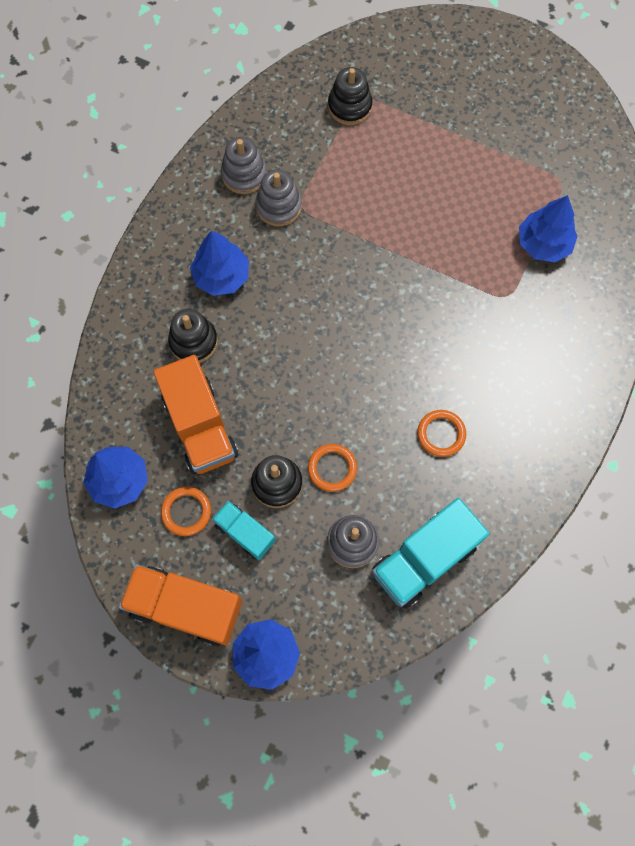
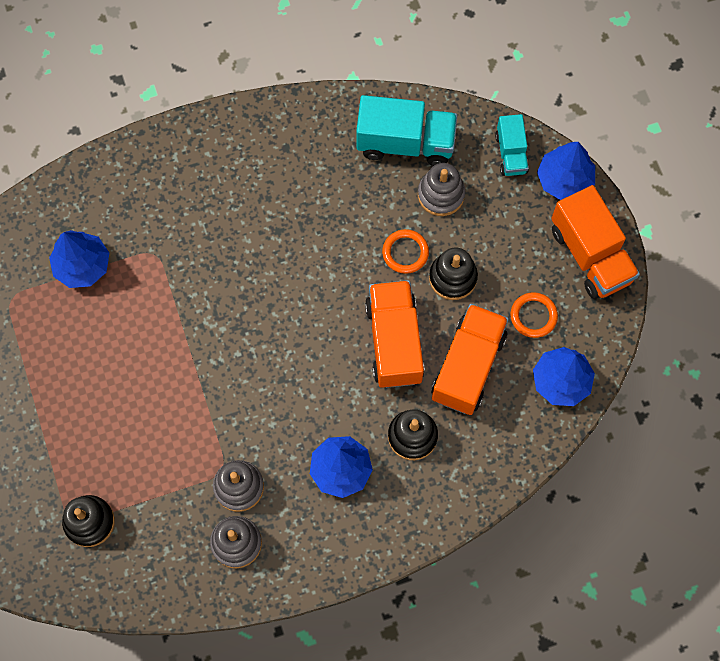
camera: 135 degrees left, 0 degrees up
(245, 533) = (506, 265): turquoise truck -> turquoise truck (511, 153)
(272, 394) = (394, 342): none -> orange truck
(441, 434) = (308, 206): orange ring -> none

